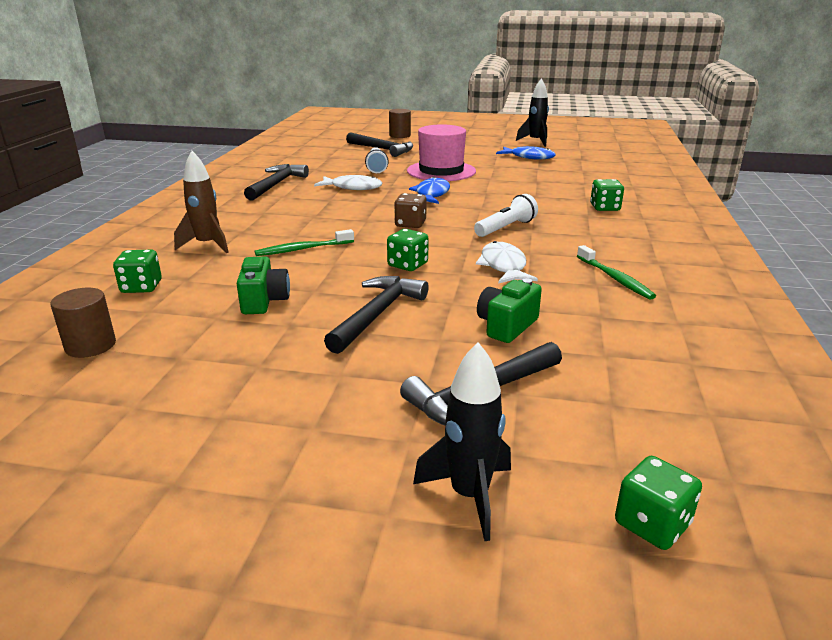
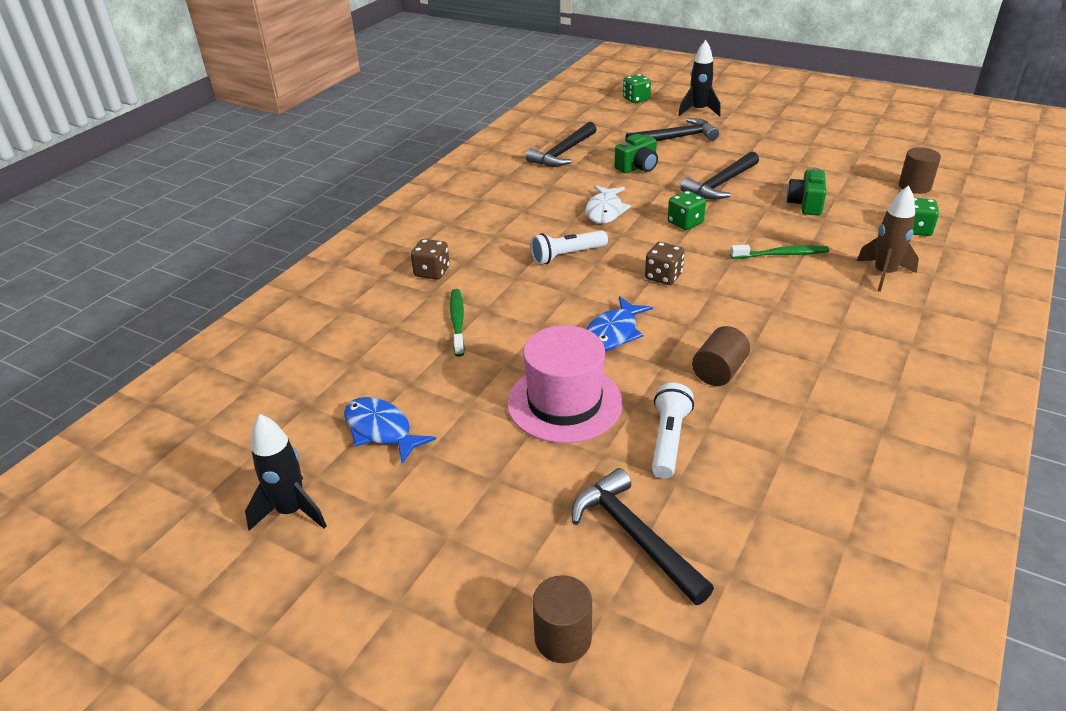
camera: 160 degrees left, 10 degrees up
(276, 184) = (841, 403): black hammer -> black hammer (563, 153)
(353, 187) = (719, 372): white fish -> brown cylinder
(604, 208) = (432, 272): green dice -> brown dice
(615, 278) = (530, 189): green toothbrush -> green toothbrush (457, 322)

